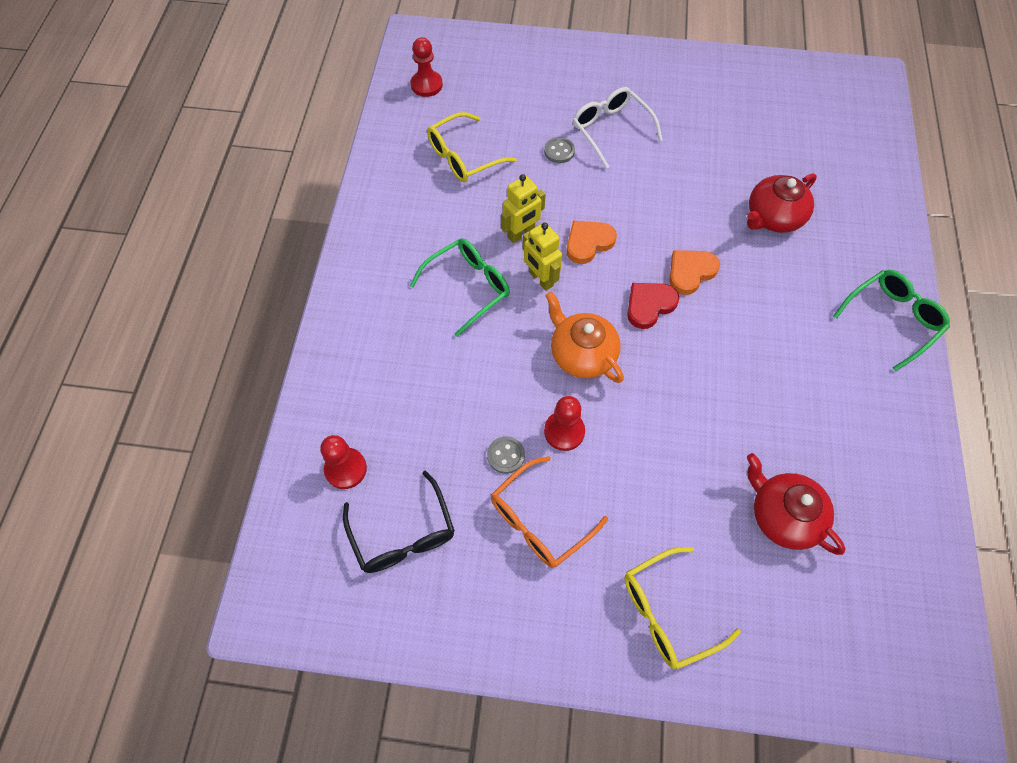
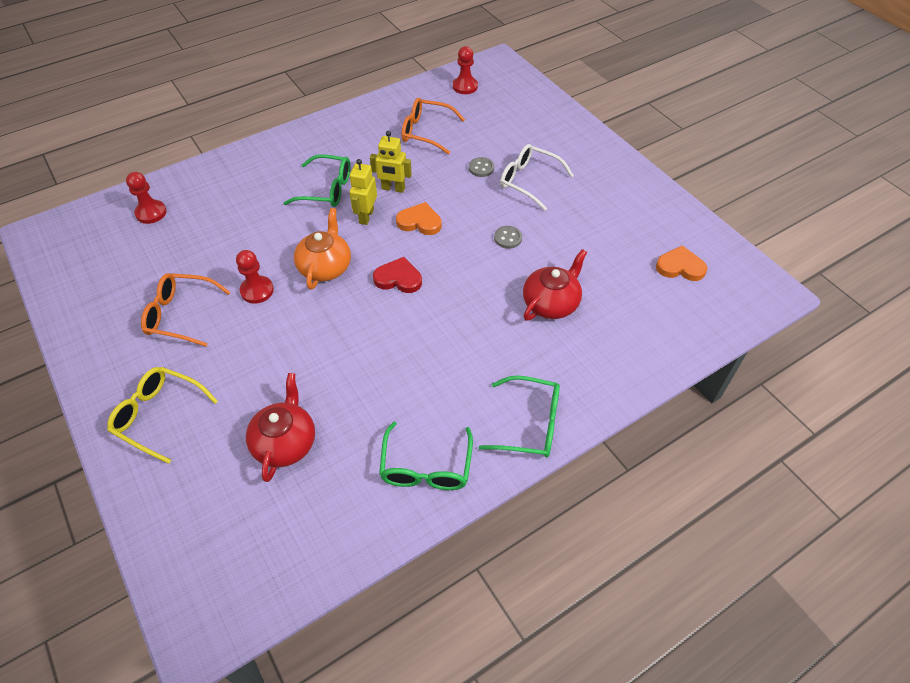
camera: 50 degrees right, 10 degrees down
(403, 533) = (126, 260): black glasses -> none
(464, 157) = (426, 132): yellow glasses -> orange glasses
(506, 455) = (216, 274): grey button -> grey button (508, 238)
(611, 130) = (529, 181): white glasses -> white glasses turned 75 degrees counterclockwise
(690, 272) = (449, 284): orange heart -> orange heart (680, 267)
(773, 217) = (551, 303): red teapot -> red teapot turned 120 degrees clockwise
(885, 420) = (426, 466): none -> green glasses

